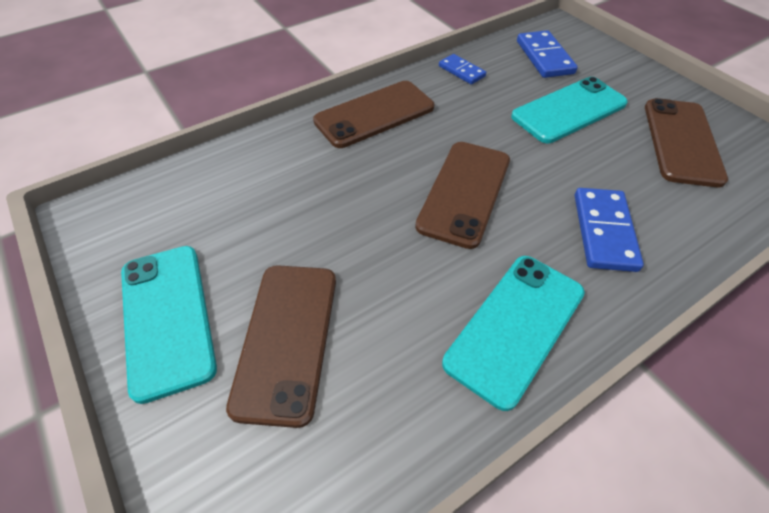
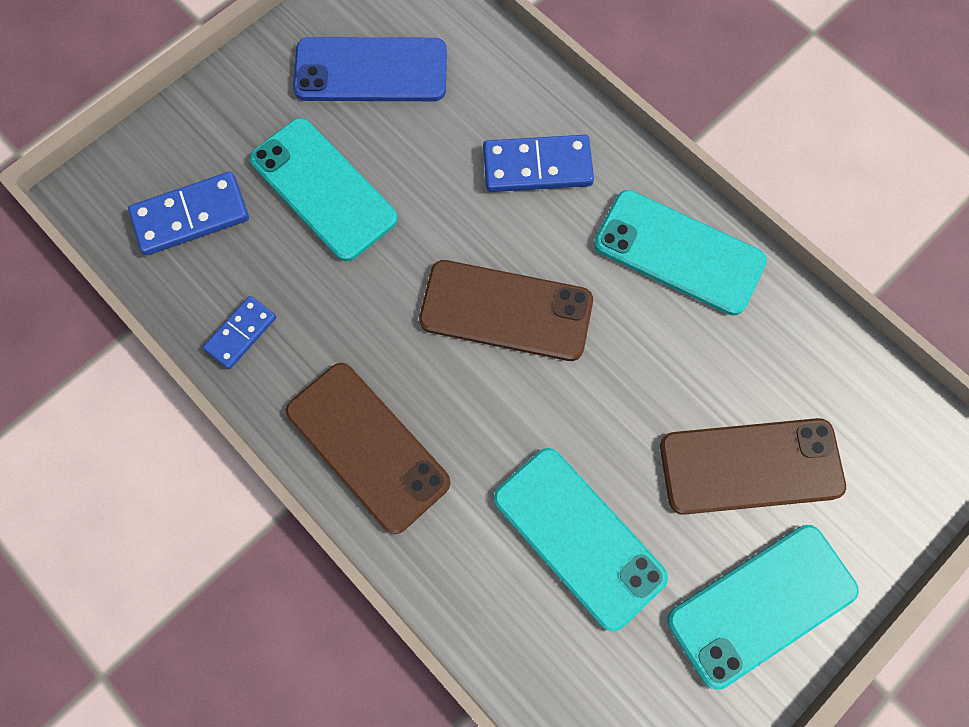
camera: 100 degrees left, 20 degrees up
(274, 208) = (578, 537): none -> turquoise phone
(681, 141) = (371, 71): brown phone -> blue phone

